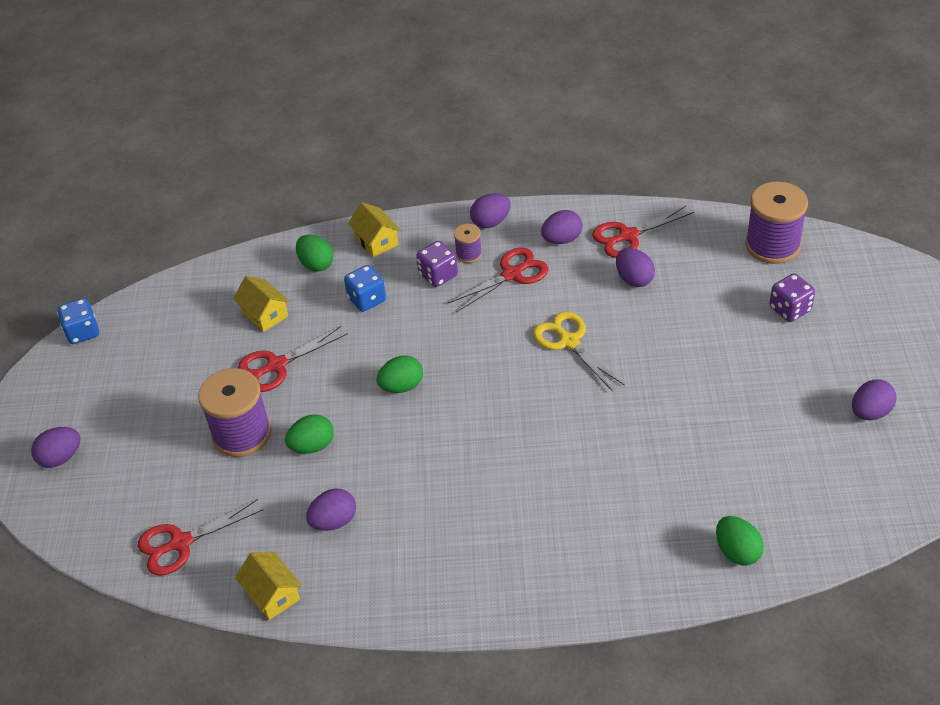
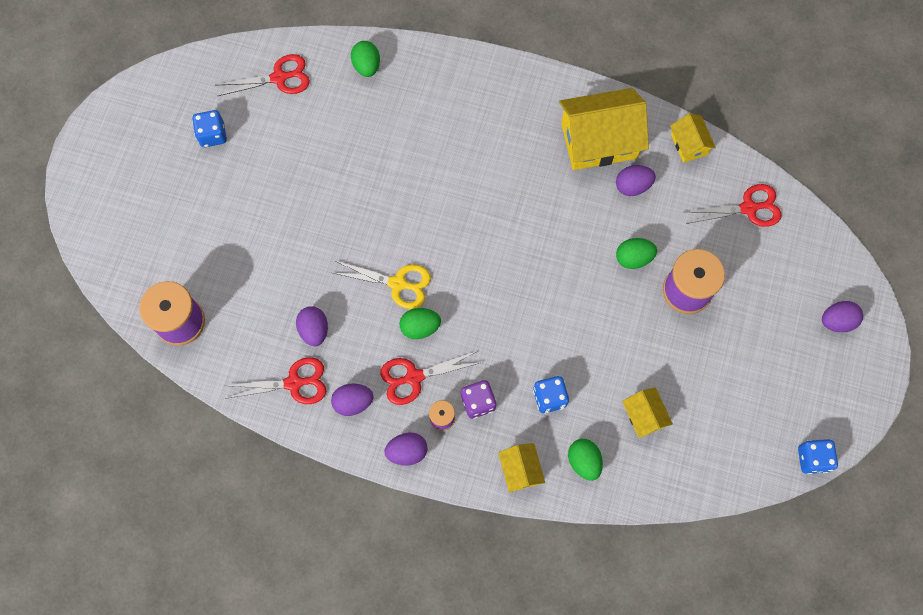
camera: 165 degrees left, 25 degrees up
(276, 365) = (645, 351): red scissors -> red scissors (279, 78)
(393, 560) = (599, 140): none -> yellow house
(402, 386) = (547, 290): green egg -> green egg (420, 327)
(569, 342) = (398, 283): yellow scissors -> yellow scissors turned 60 degrees counterclockwise
(790, 309) = (209, 248): purple dice -> none
(870, 412) = (212, 135): purple egg -> blue dice

